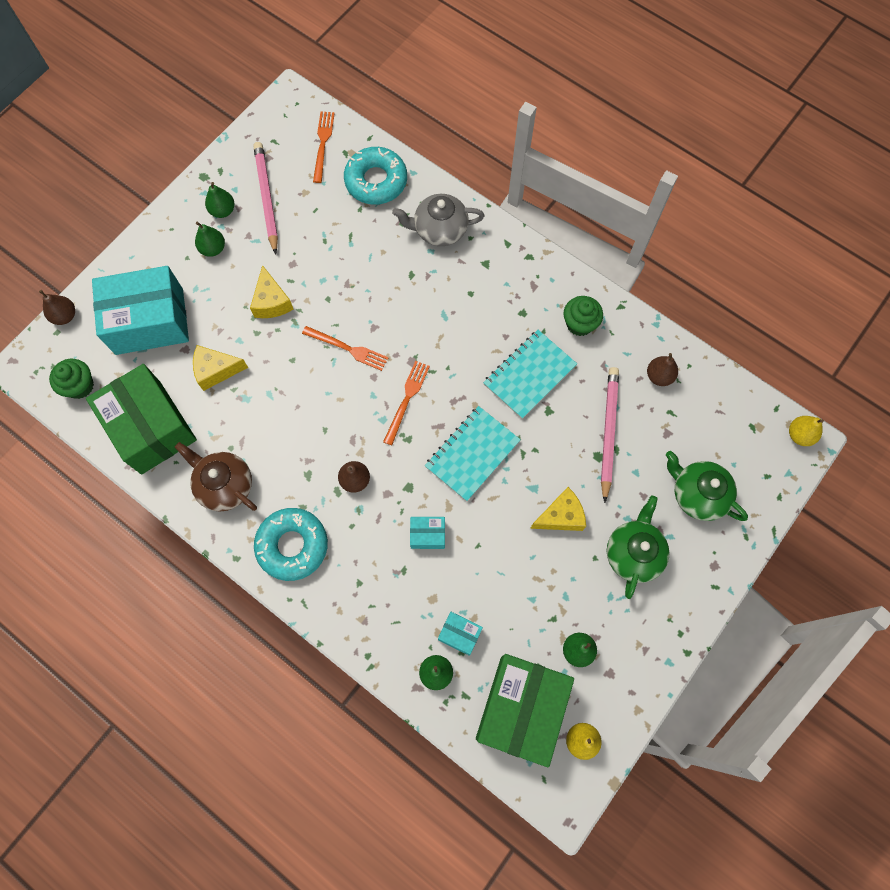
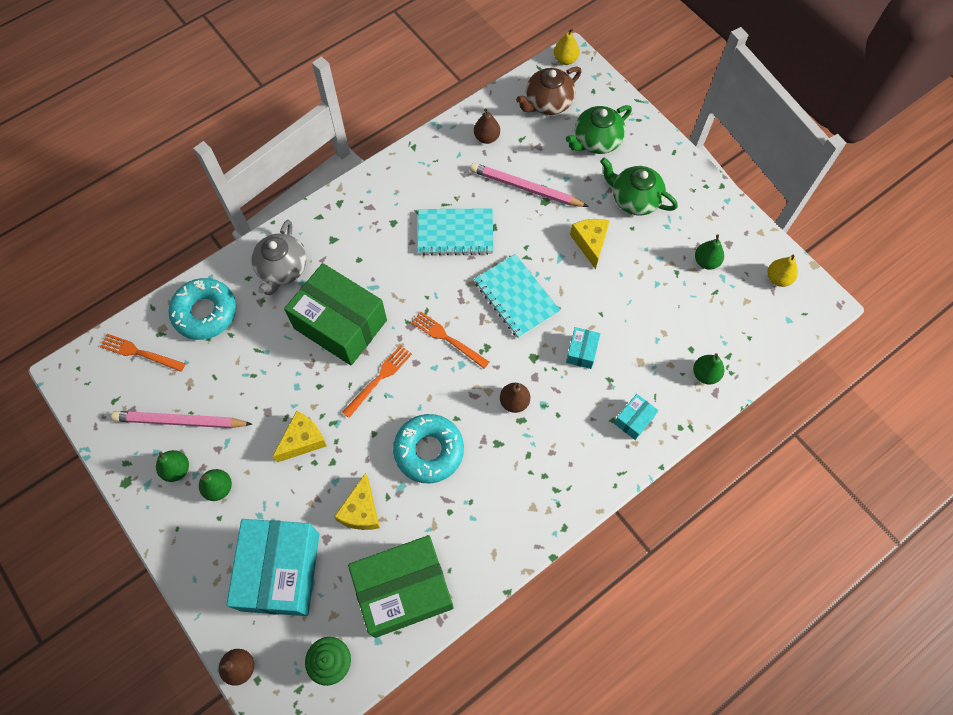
camera: 75 degrees left, 5 degrees down
(225, 485) = (487, 525): brown teapot -> brown teapot (547, 103)
(271, 302) = (303, 440): yellow cheese -> yellow cheese turned 45 degrees counterclockwise
(292, 545) = (564, 472): turquoise donut -> turquoise donut (429, 451)
(460, 634) = (675, 347): turquoise box -> turquoise box (634, 420)
(521, 709) = (746, 315): green box -> green box (340, 324)
(529, 375) = (455, 233): turquoise notebook -> turquoise notebook turned 60 degrees counterclockwise
(579, 324) = (419, 181): green cupcake -> none

